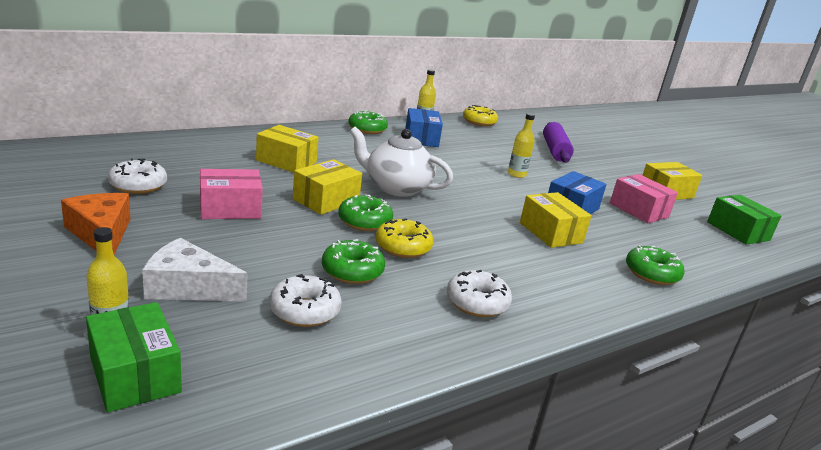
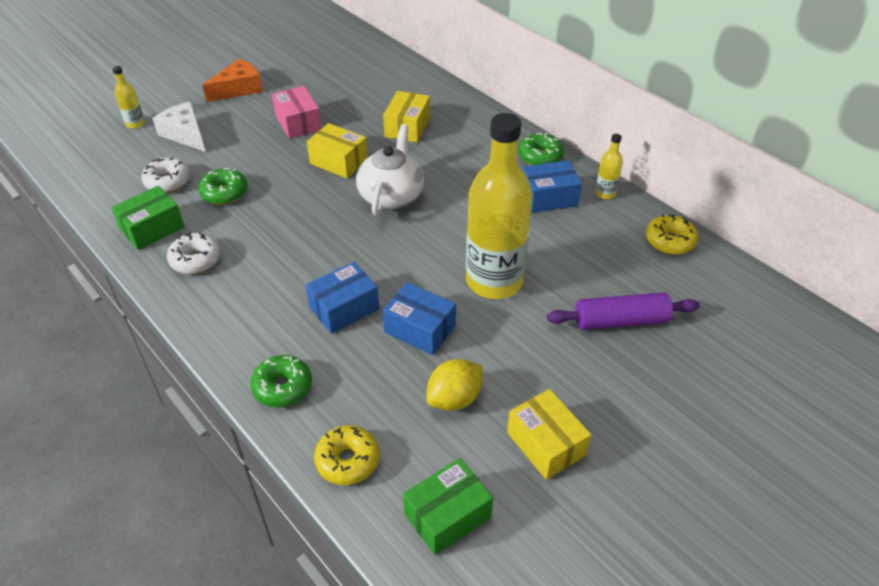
camera: 85 degrees right, 20 degrees up
(135, 374) = (100, 141): green box -> green box (152, 228)
(138, 185) = (315, 80): white donut -> none
(188, 287) = (185, 134): white cheese -> white cheese turned 45 degrees counterclockwise
(364, 221) = (308, 187): green donut -> none
(403, 247) = (272, 213): yellow donut -> yellow donut (348, 461)
(516, 174) = (494, 281): yellow bottle -> yellow bottle, size x2.45
(551, 233) = (344, 308): yellow box -> blue box
(639, 210) = (454, 399): pink box -> yellow lemon

